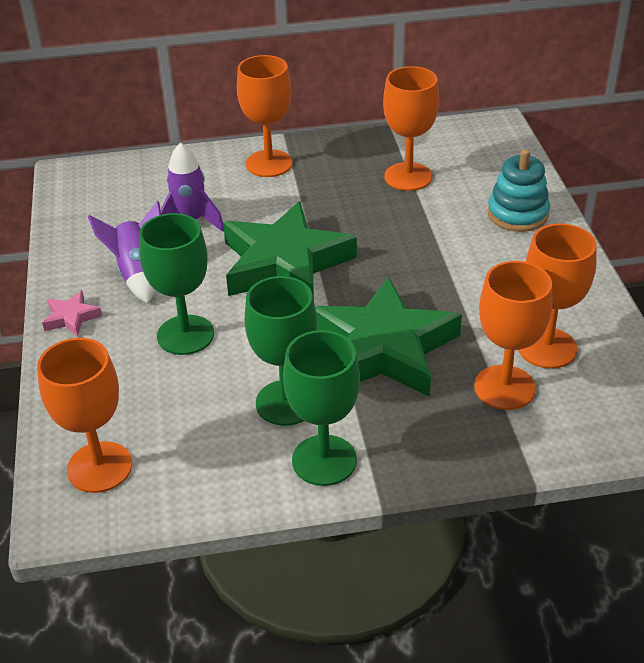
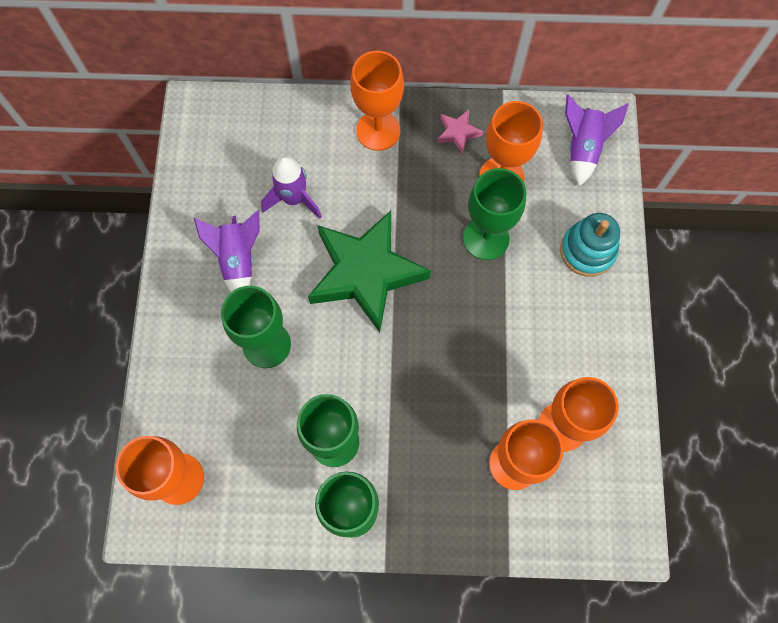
camera: 10 degrees right, 30 degrees up
(71, 317) = (176, 302): pink star -> pink star (458, 133)
(384, 348) = (427, 397): green star -> none
(407, 220) = (486, 238): none -> green goblet
(483, 147) = (582, 148): none -> purple rocket

